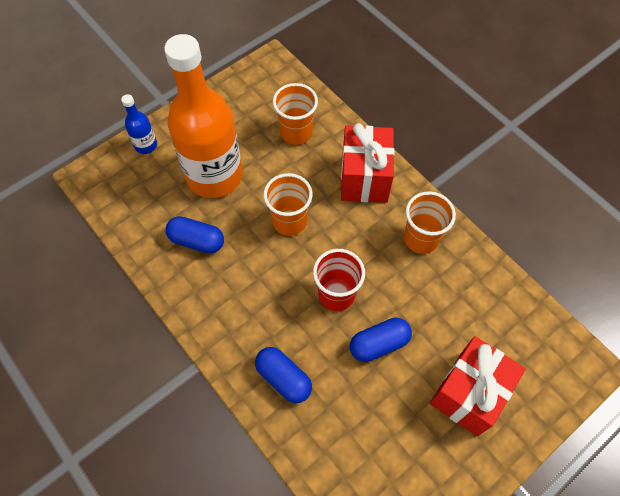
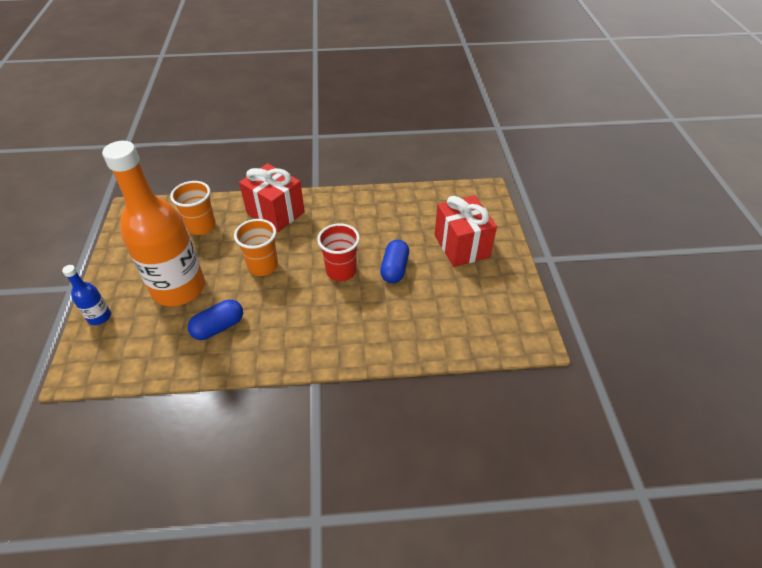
camera: 55 degrees left, 15 degrees down
(283, 378) = (373, 332): blue capsule -> none
(421, 239) = (345, 211): orange cup -> none

